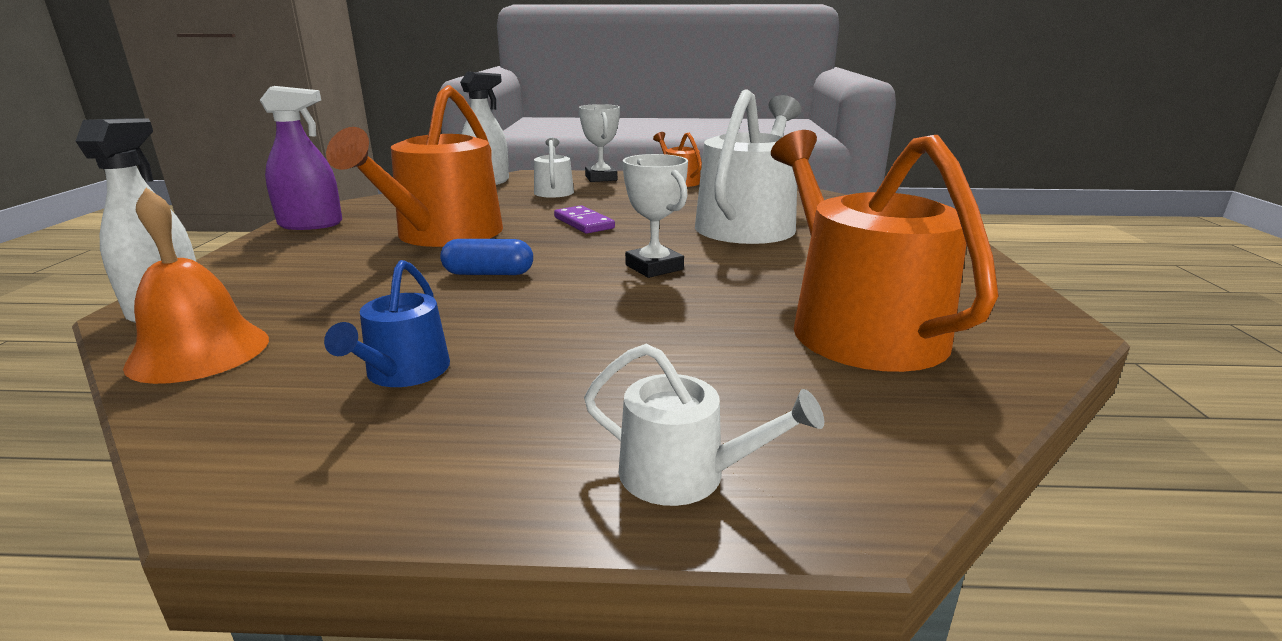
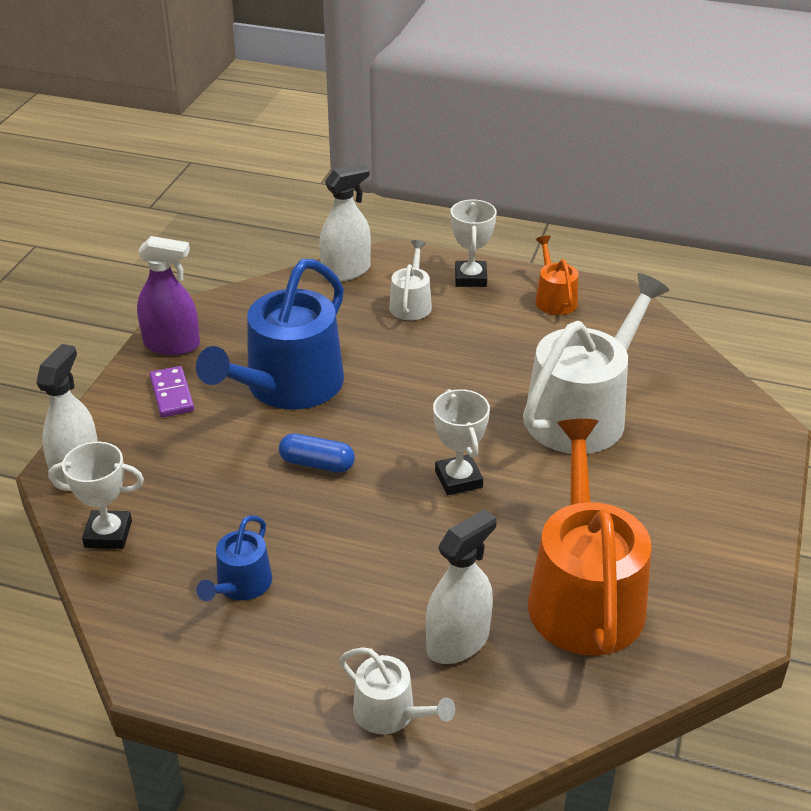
camera: 15 degrees right, 15 degrees up
(199, 352) = (108, 534): orange bell -> white trophy
(442, 235) = (287, 386): orange watering can -> blue watering can
(584, 223) = (421, 384): purple domino -> purple domino (172, 394)
(736, 383) = (458, 642): none -> white spray bottle

